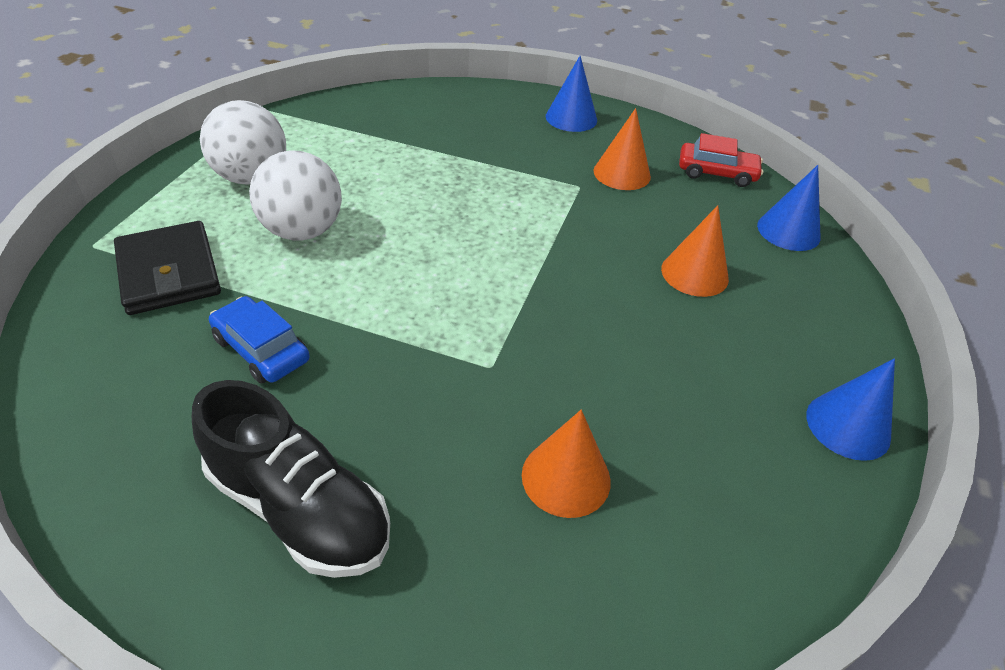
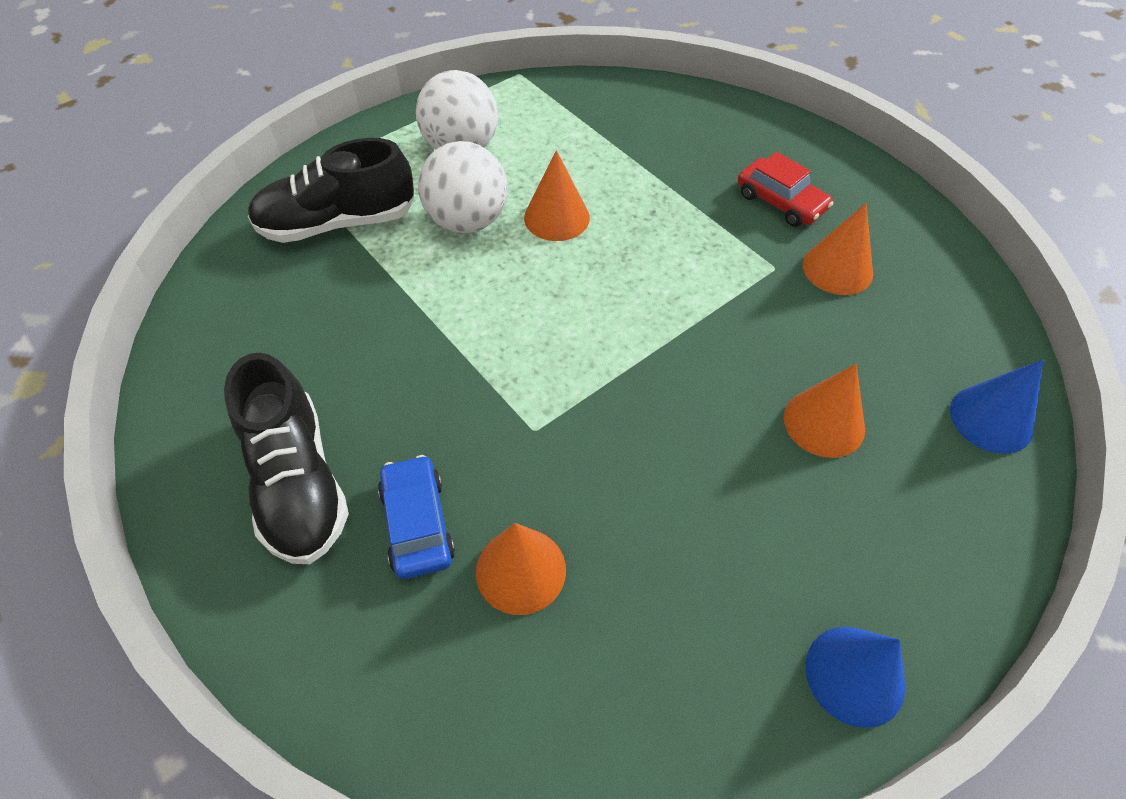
camera: 35 degrees right, 10 degrees up
(169, 272) = (338, 223): black wallet -> black shoe
(261, 349) = (360, 326): blue car -> blue car (417, 523)
(382, 204) = (556, 217): none -> orange cone
(571, 118) = (832, 178): blue cone -> none
(716, 173) = (960, 309): red car -> red car (781, 202)

